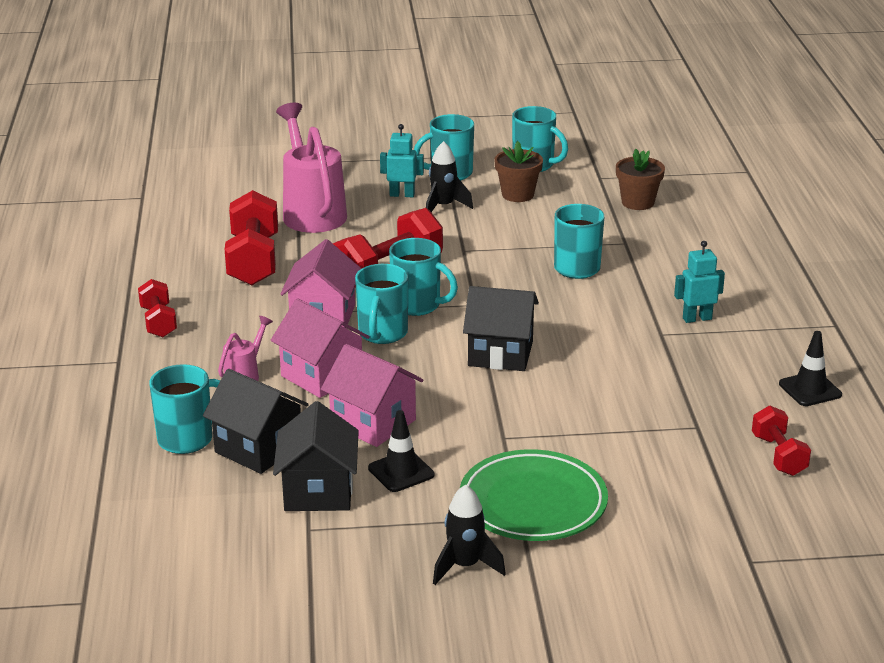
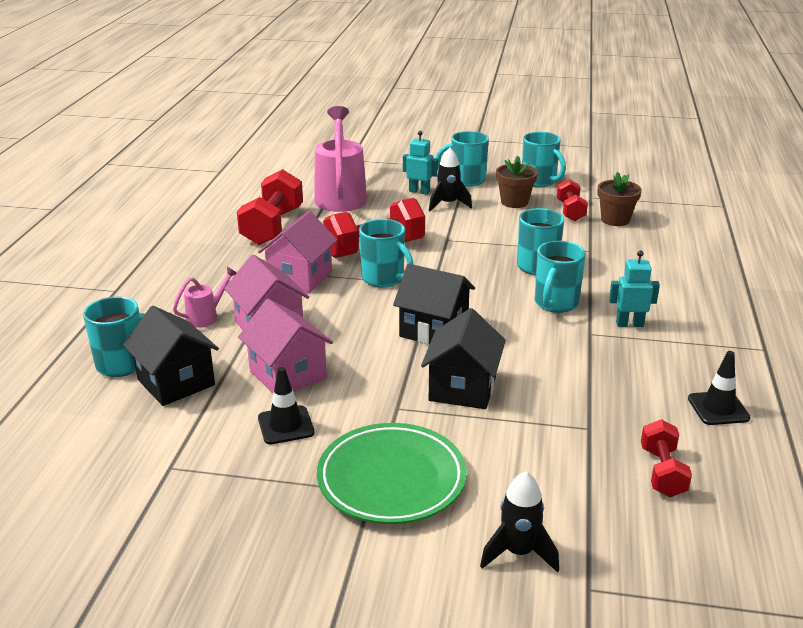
camera: 15 degrees right, 0 degrees up
(158, 322) = (168, 264): red dumbbell -> red dumbbell (570, 211)
(318, 491) = (201, 431): black house -> black house (462, 388)
(382, 334) = (341, 298): turquoise mug -> turquoise mug (555, 304)
(465, 566) = (291, 535): black rocket -> black rocket (518, 553)

